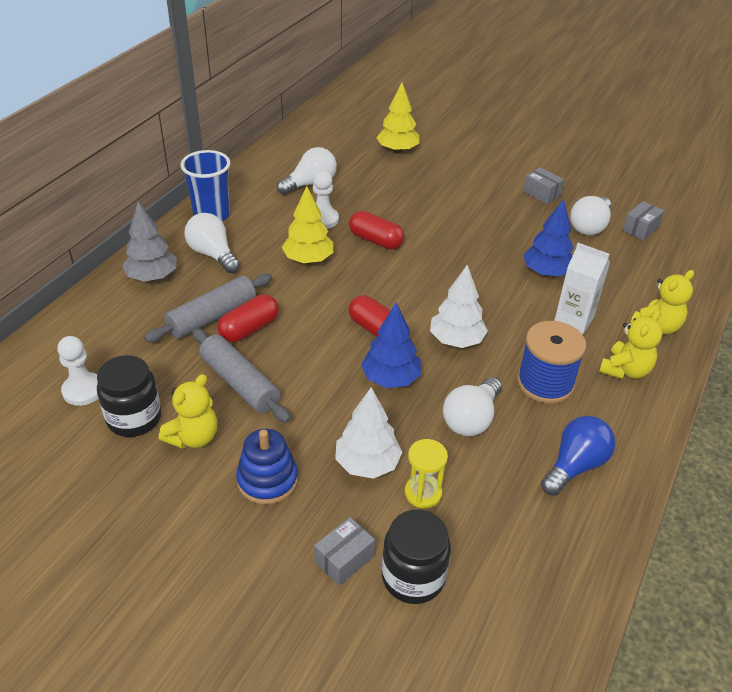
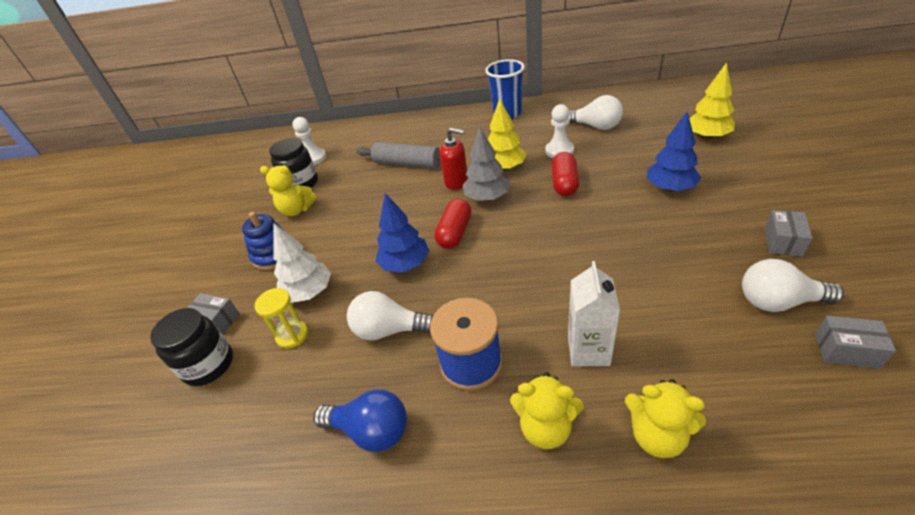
camera: 70 degrees right, 0 degrees up
(152, 277) = (425, 128): grey tree -> grey tree (487, 198)
(213, 254) = (468, 134): white light bulb -> none
(240, 383) = (354, 203): grey rolling pin -> none
(249, 329) = (408, 181): red capsule -> none
(294, 297) = (457, 182): none -> red soap dispenser
(456, 340) = (481, 280): white tree -> none
(546, 272) = (645, 299): blue tree -> blue tree (670, 188)

